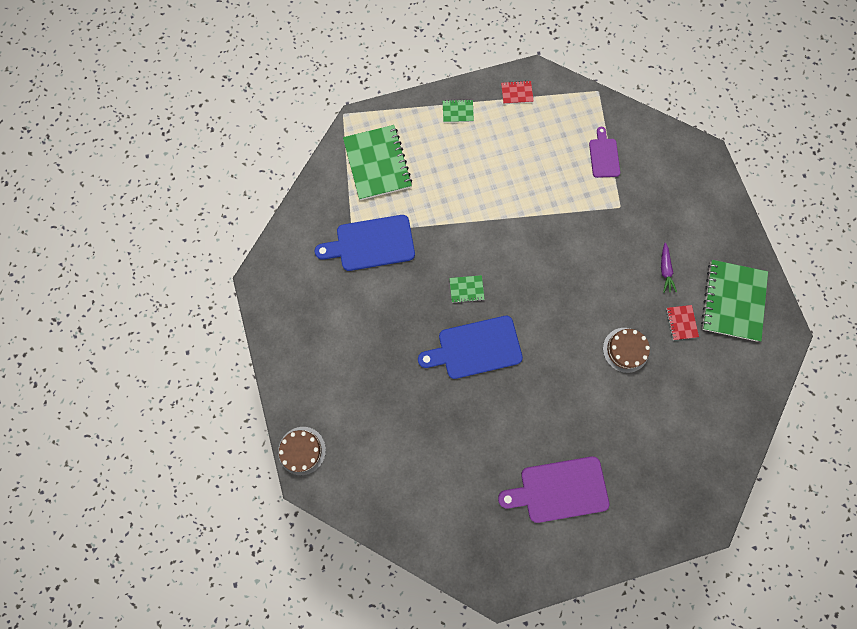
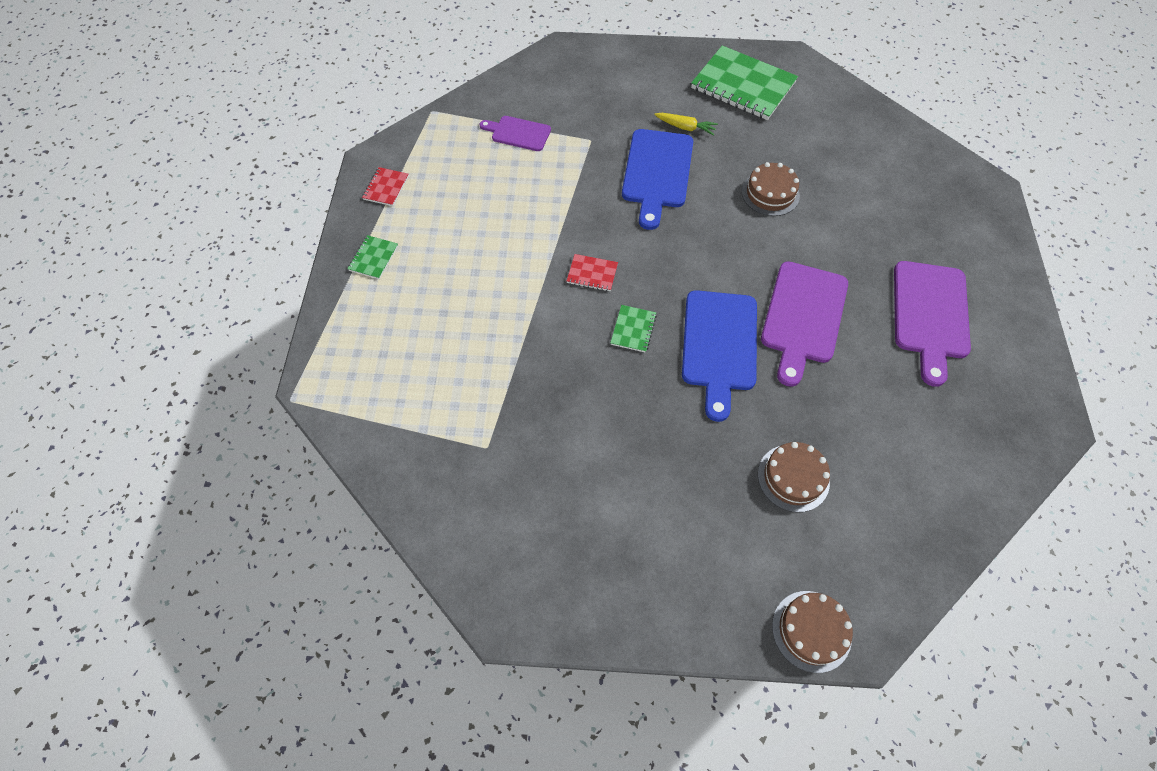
camera: 70 degrees left, 15 degrees down
(371, 244) = (516, 426): blue cutting board -> blue cutting board (657, 173)
(377, 164) = (396, 379): green notebook -> none
(395, 419) = (793, 478): none -> brown cake
(521, 399) = (803, 317): none -> purple cutting board
(665, 270) = (686, 127): purple carrot -> yellow carrot
(681, 322) = (753, 134): red notebook -> red notebook (592, 274)

